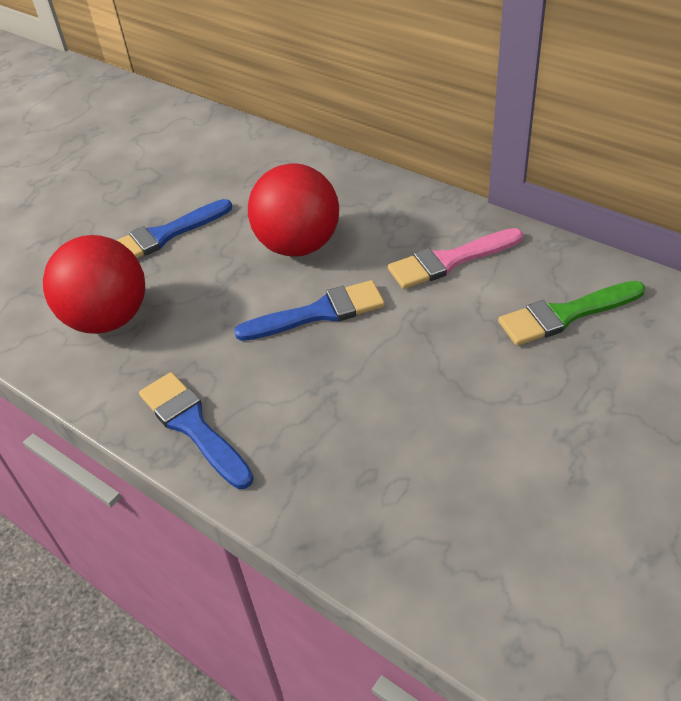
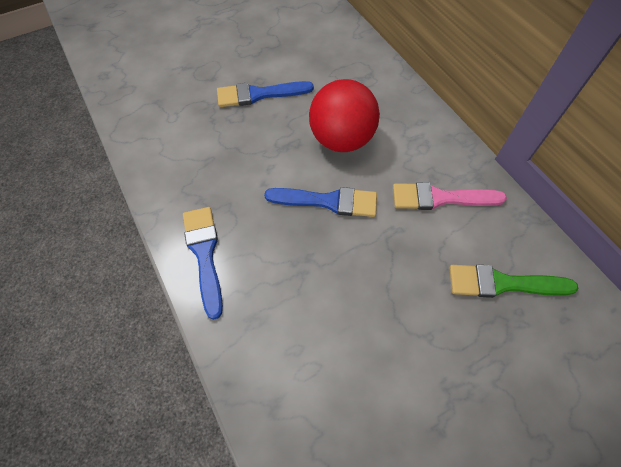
camera: 20 degrees right, 15 degrees up
(108, 319) = (193, 146): red ball -> none

